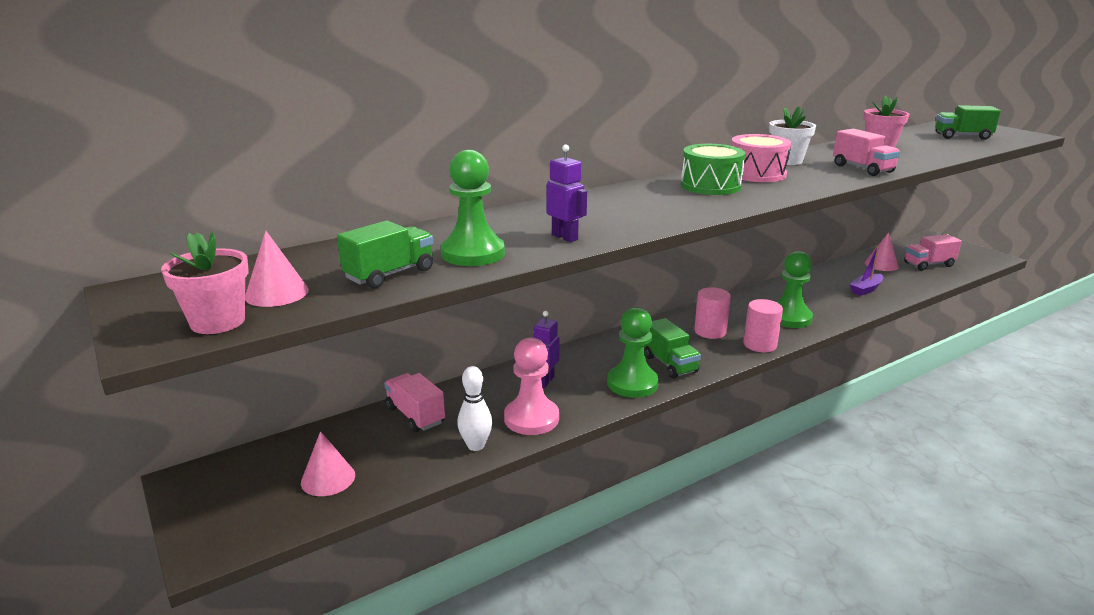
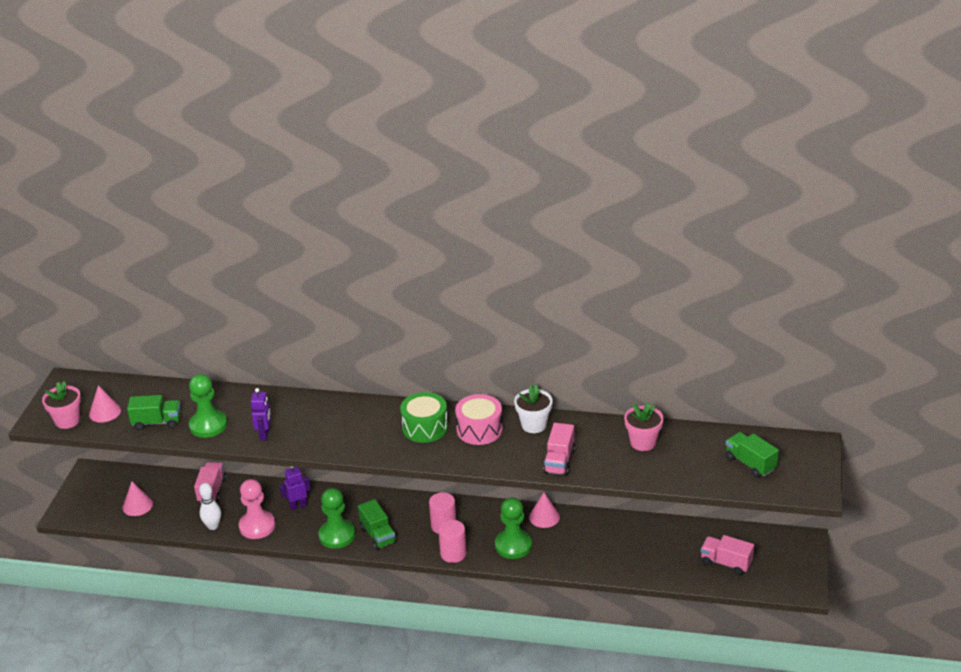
camera: 45 degrees right, 10 degrees up
(670, 364) = (378, 535): green truck -> green truck turned 45 degrees counterclockwise
(865, 289) = (619, 555): purple boat -> none
(881, 264) = (687, 541): pink cone -> pink cone (544, 517)

